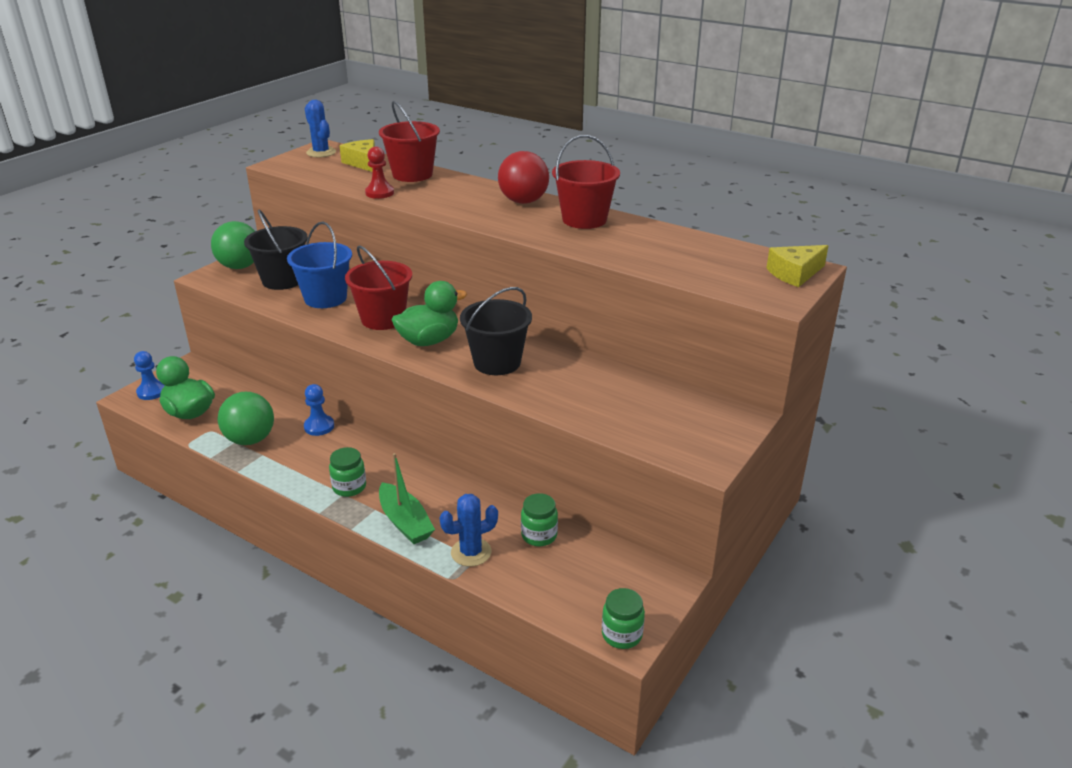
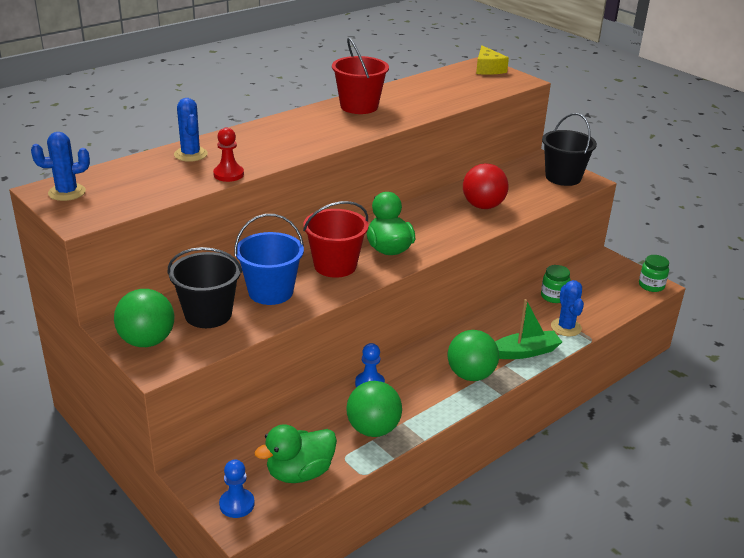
camera: 75 degrees left, 0 degrees up
(349, 487) = (470, 375): green jar -> green ball
(363, 163) = (129, 174): yellow cheese -> none
(412, 174) = (190, 154): red bucket -> blue cactus
(497, 362) = (439, 225): black bucket -> black bucket (563, 177)
(523, 201) = (303, 120): red ball -> red ball (483, 206)

